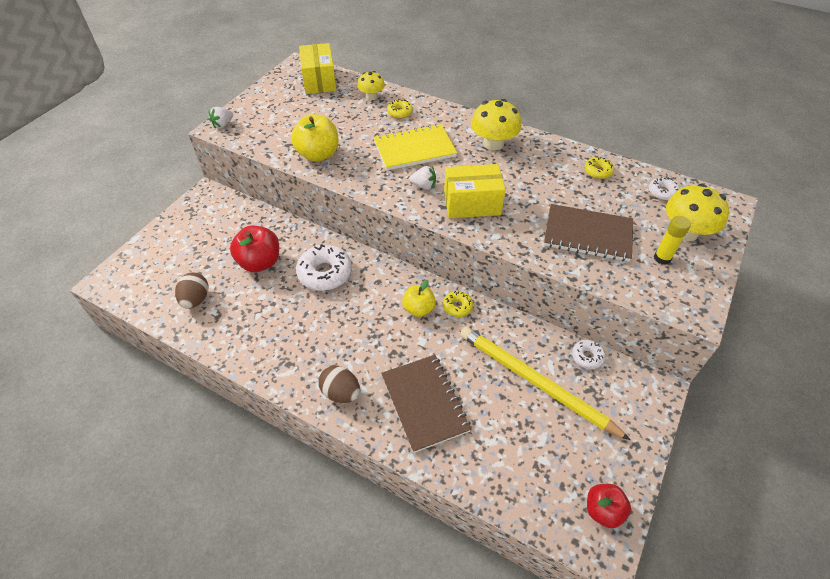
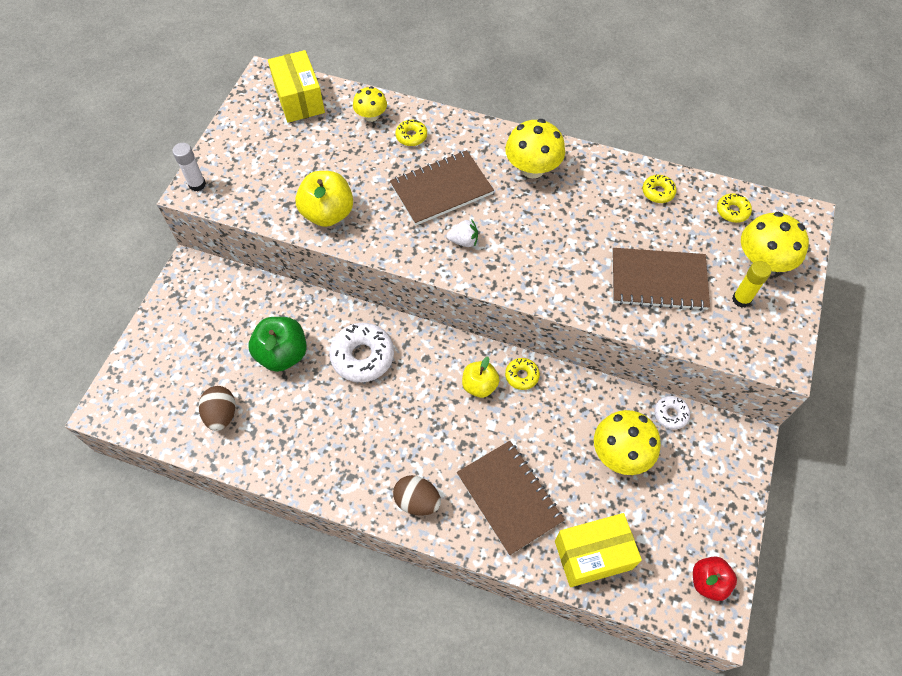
camera: 10 degrees left, 10 degrees up
(223, 124) = (197, 184): white strawberry -> white glue stick
(260, 262) = (283, 354): red apple -> green apple
(414, 149) = (441, 189): yellow notebook -> brown notebook
(472, 203) = (523, 258): yellow box -> yellow box (593, 555)
(535, 382) = (620, 453): yellow pencil -> yellow mushroom
(662, 192) = (732, 211): white donut -> yellow donut

